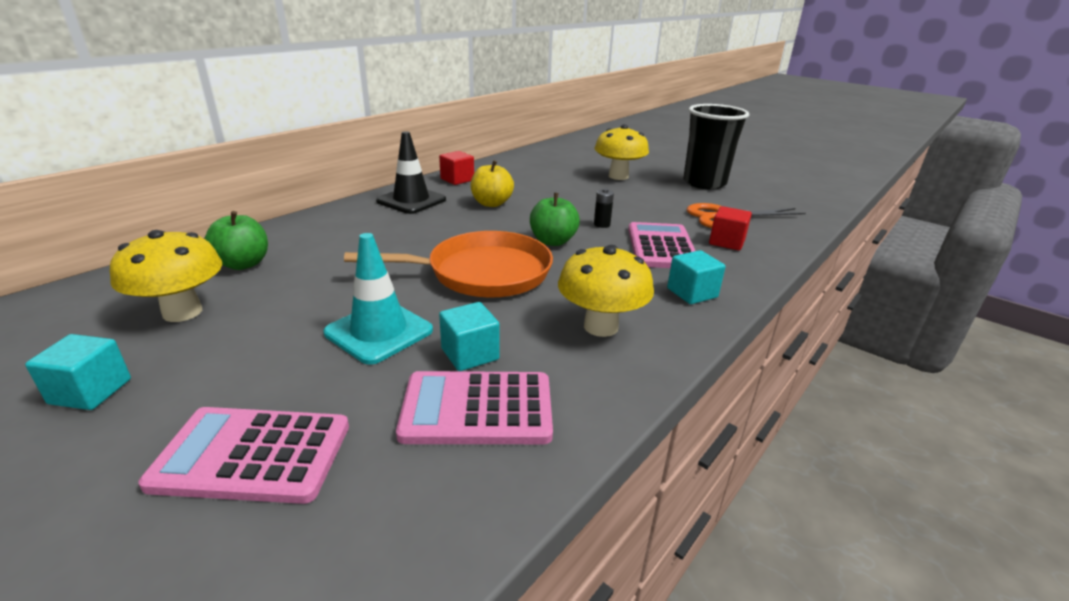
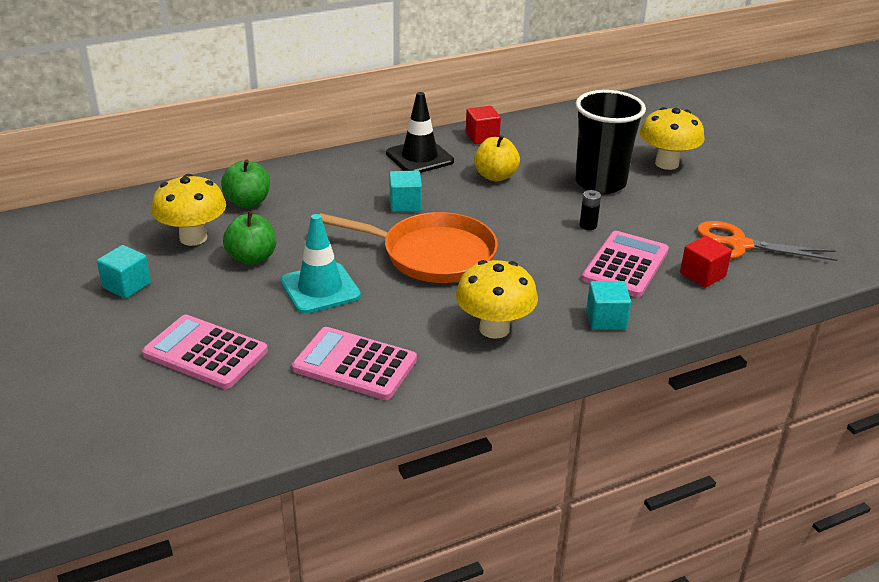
camera: 25 degrees right, 5 degrees up
(470, 354) = (375, 324): turquoise cube -> turquoise cube (405, 204)
(553, 241) = (521, 235): green apple -> green apple (252, 258)
(704, 183) = (764, 193): black cup -> black cup (600, 183)

